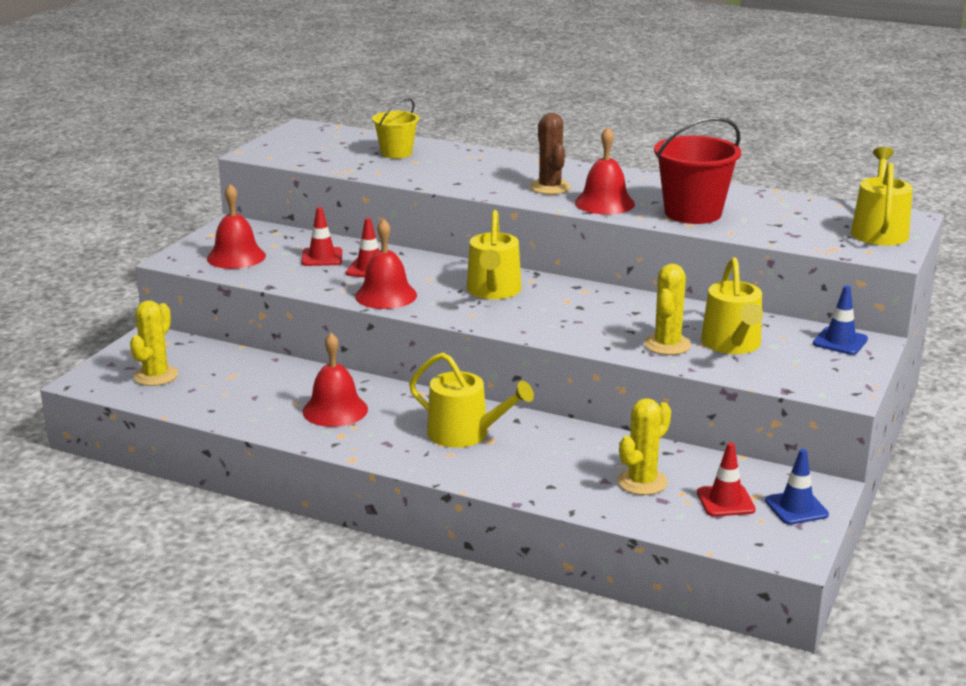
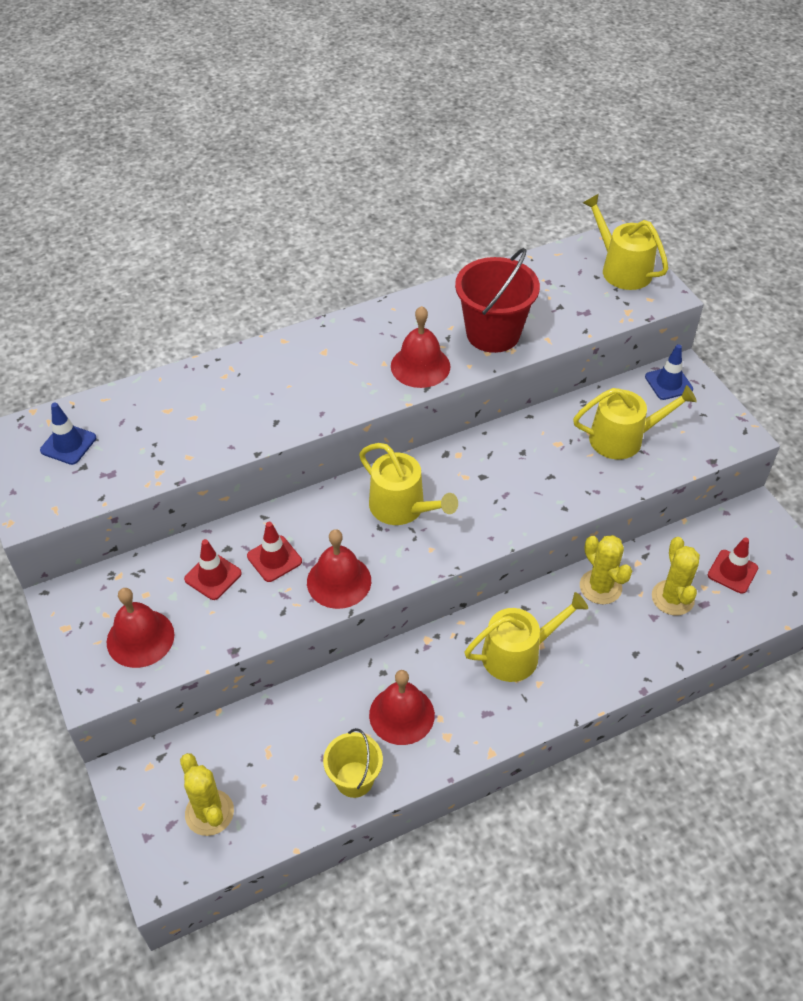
camera: 50 degrees left, 25 degrees up
(396, 153) = (157, 416): yellow bucket -> yellow bucket (354, 779)
(550, 187) = (352, 374): brown cactus -> none
(667, 345) = (591, 472): yellow cactus -> yellow cactus (600, 587)
(732, 344) = (623, 438): yellow watering can -> yellow watering can turned 45 degrees counterclockwise
(796, 508) = (768, 542): blue traffic cone -> blue traffic cone (68, 444)

